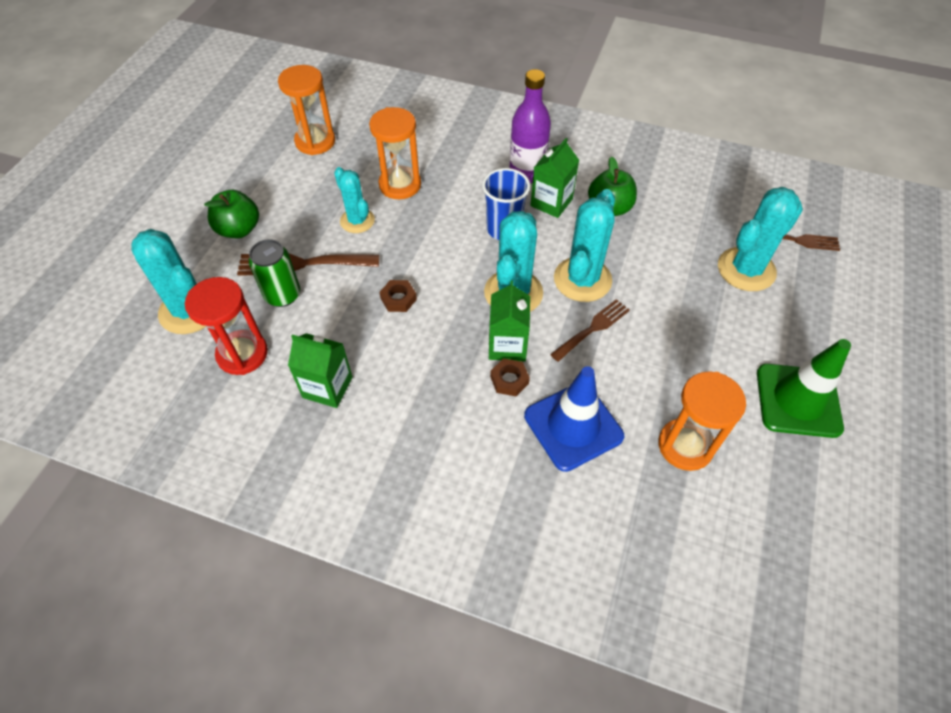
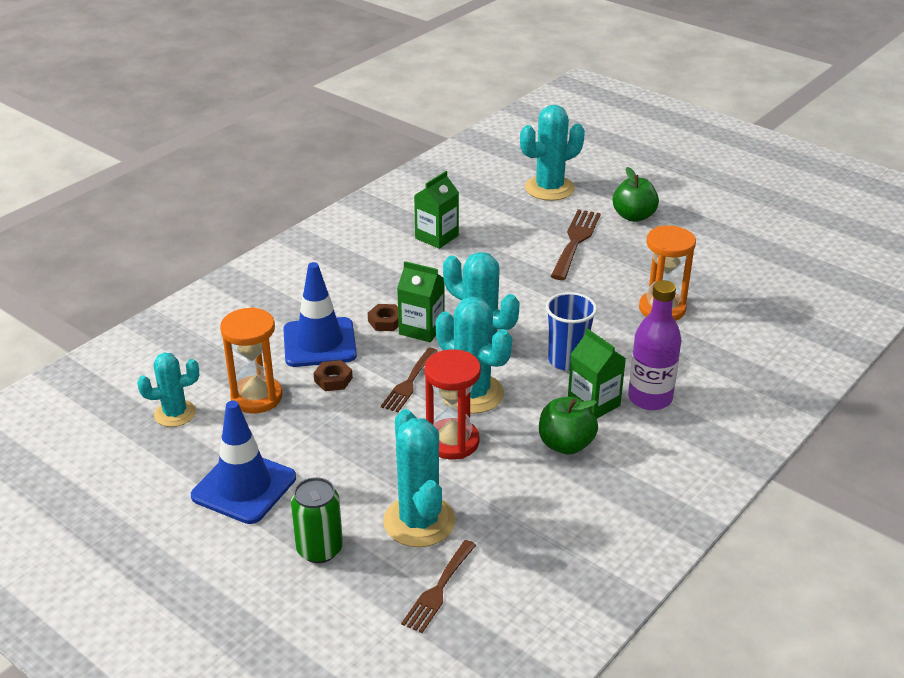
camera: 110 degrees right, 20 degrees down
(242, 354) = (492, 206): red hourglass -> red hourglass (452, 442)
(282, 295) = (544, 228): green can -> green can (319, 549)
(315, 141) = (750, 269): orange hourglass -> none
(357, 221) = (618, 276): turquoise cactus -> turquoise cactus (175, 414)
(398, 299) = (508, 282): brown nut -> brown nut (333, 379)
(593, 328) = (409, 382): brown fork -> brown fork turned 45 degrees clockwise
(798, 400) = (244, 487): green traffic cone -> blue traffic cone

